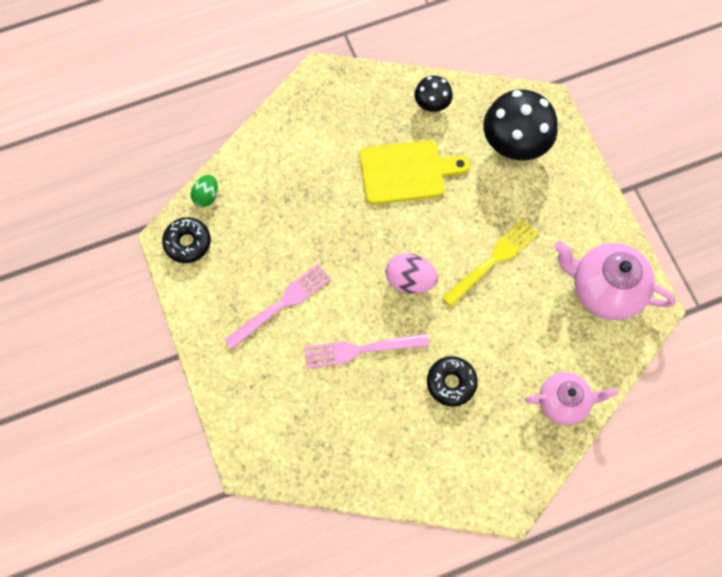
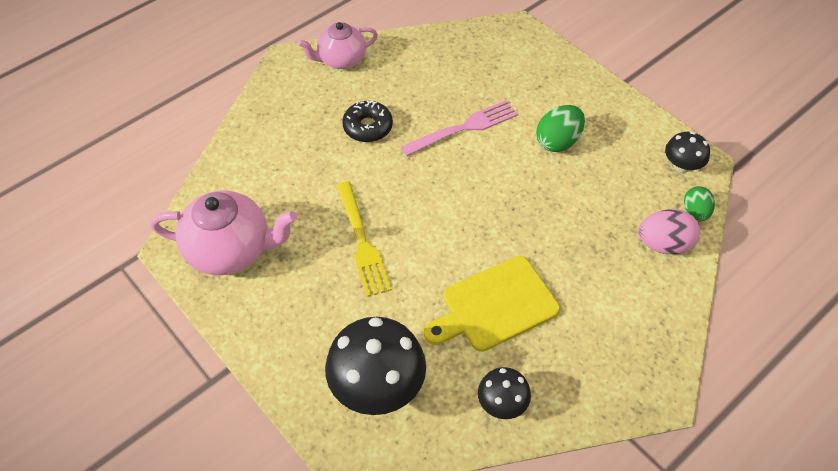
camera: 160 degrees right, 15 degrees down
(187, 243) = (681, 165): black donut -> black mushroom
(281, 304) = (558, 141): pink fork -> green egg
(410, 280) = (442, 198): pink egg -> pink egg (663, 244)
(492, 261) = (362, 242): yellow fork -> yellow fork turned 45 degrees counterclockwise
(563, 402) = (255, 141): pink teapot -> pink teapot (341, 60)

